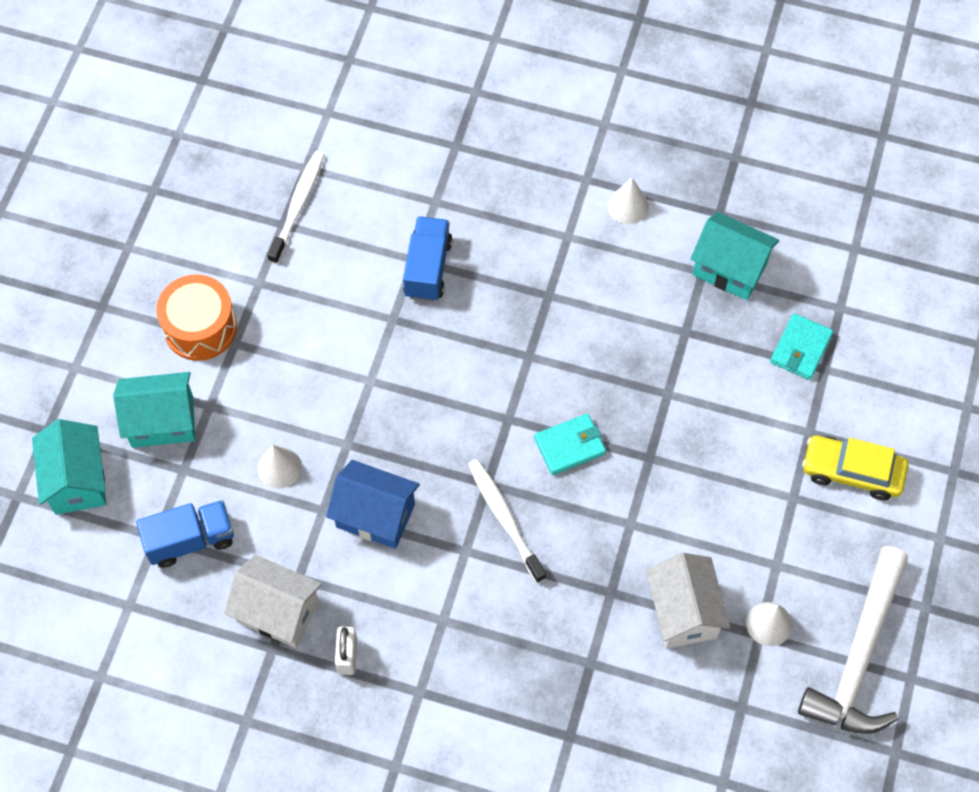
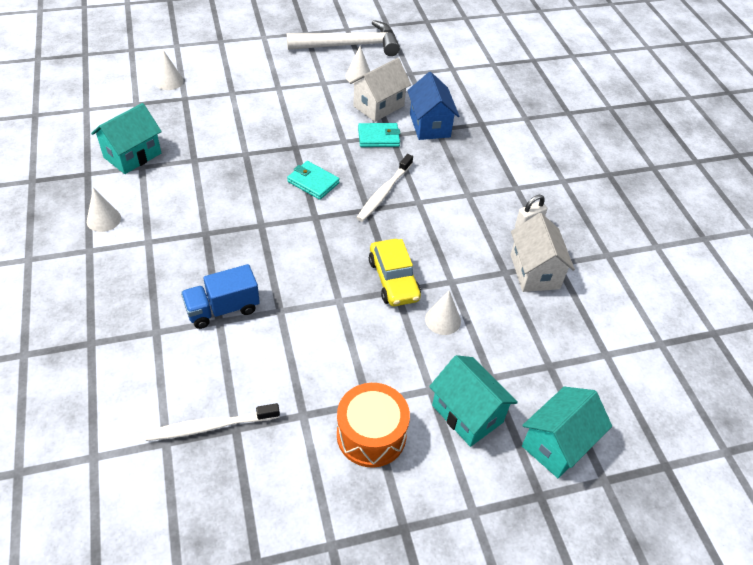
camera: 125 degrees left, 15 degrees down
(190, 540) = (534, 343): blue truck -> none
(375, 515) = (433, 253): blue house -> blue house (429, 125)
(729, 269) = (132, 155): turquoise house -> turquoise house turned 45 degrees clockwise
(800, 348) = (176, 110): turquoise wallet -> turquoise wallet (378, 137)
(852, 472) = (246, 72): yellow car -> yellow car (393, 280)
(874, 364) = (169, 81): none -> white cone

